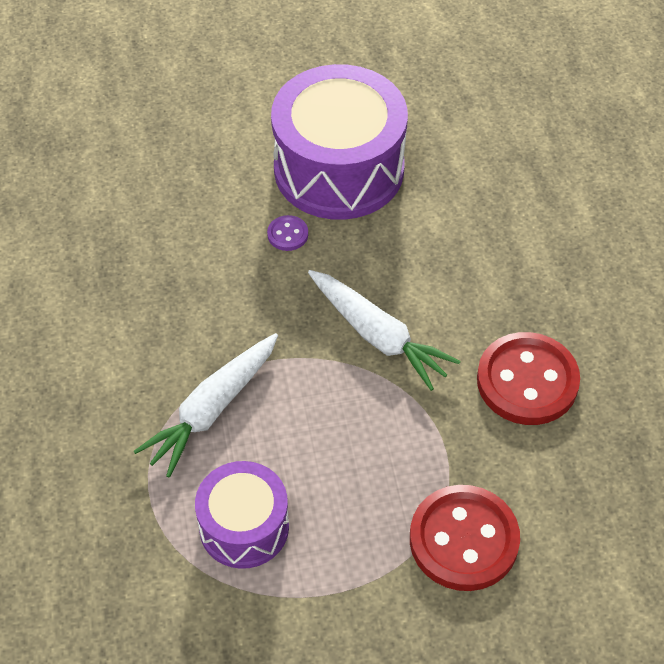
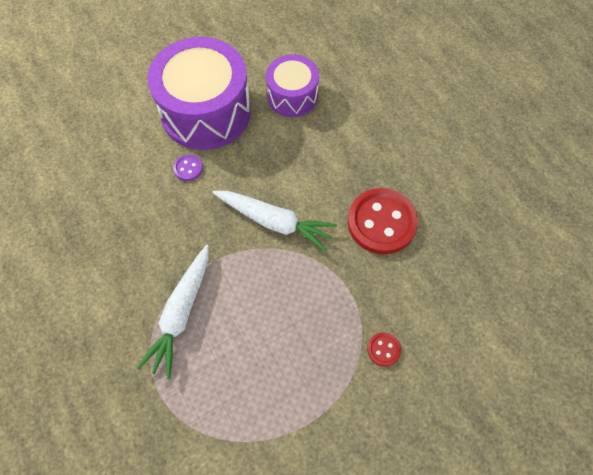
camera: 20 degrees left, 10 degrees up
(244, 527) = (234, 394): purple drum -> purple drum (292, 96)
(463, 540) = (383, 349): red button -> red button, size x0.44

